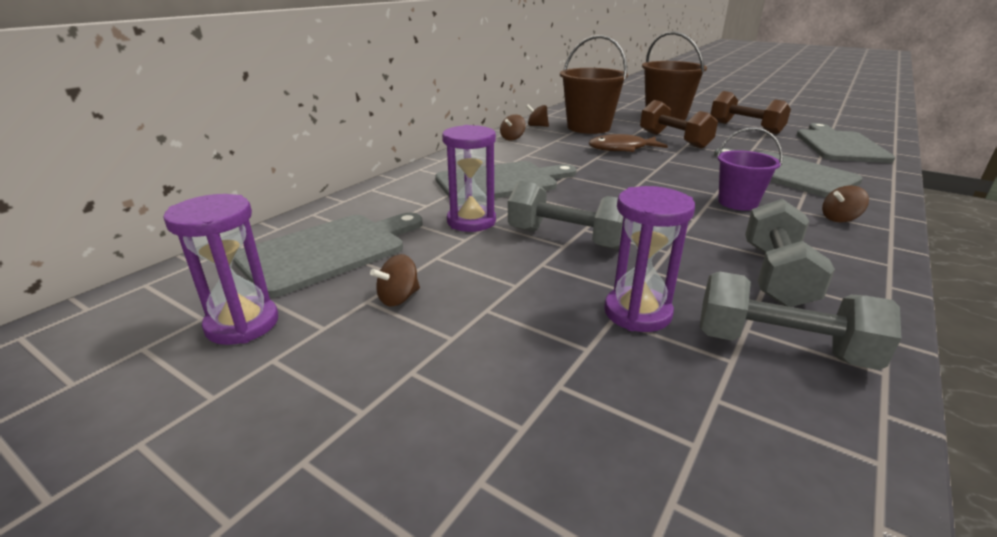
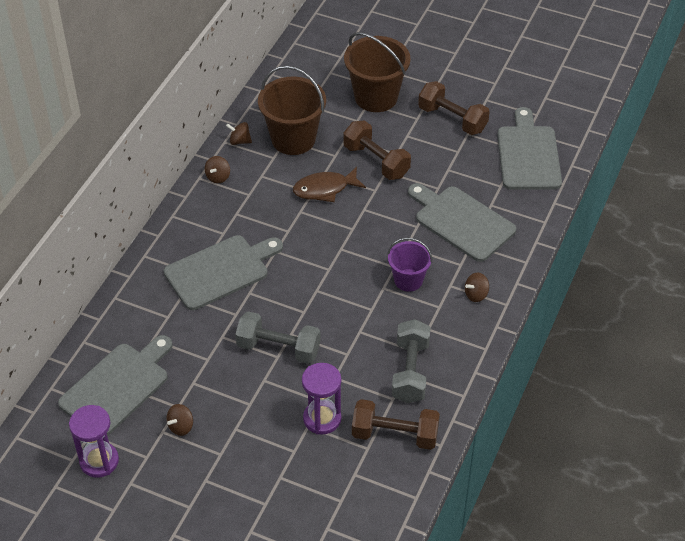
camera: 10 degrees left, 20 degrees up
(471, 221) = (207, 335): purple hourglass -> none
(781, 347) = (395, 435): grey dumbbell -> brown dumbbell

